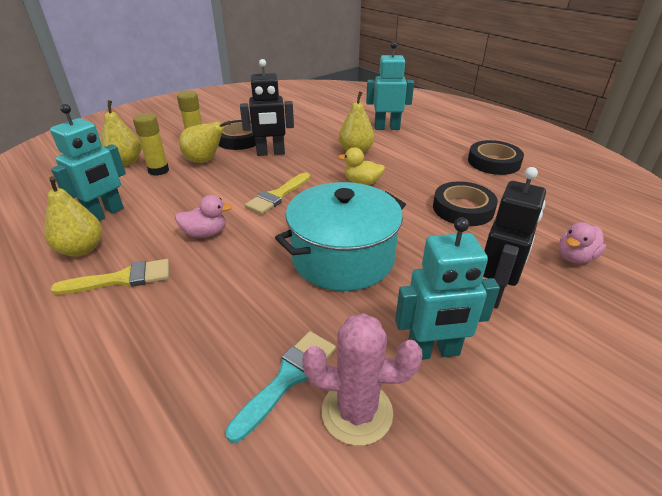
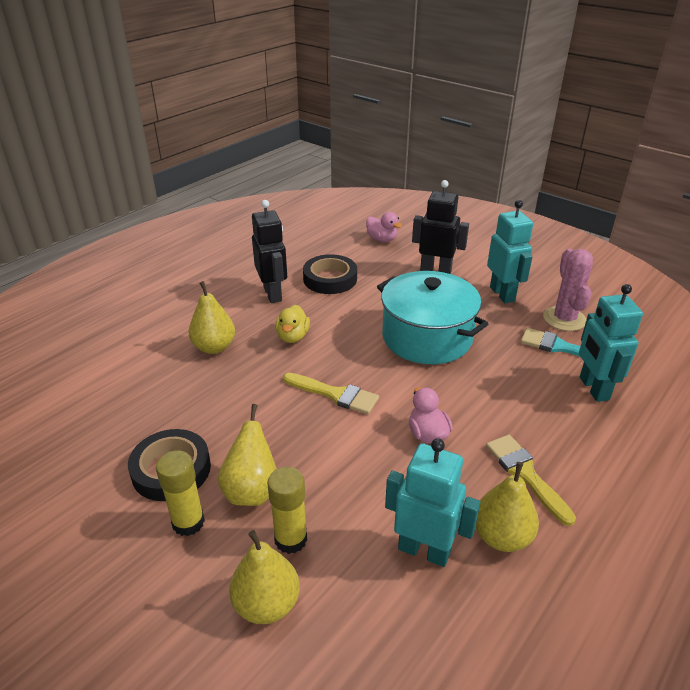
camera: 100 degrees left, 0 degrees up
(270, 153) = (221, 423): black robot -> black robot (273, 294)
(387, 128) = (140, 327): turquoise robot -> turquoise robot (593, 388)
(493, 162) = (237, 260): black tape -> none

